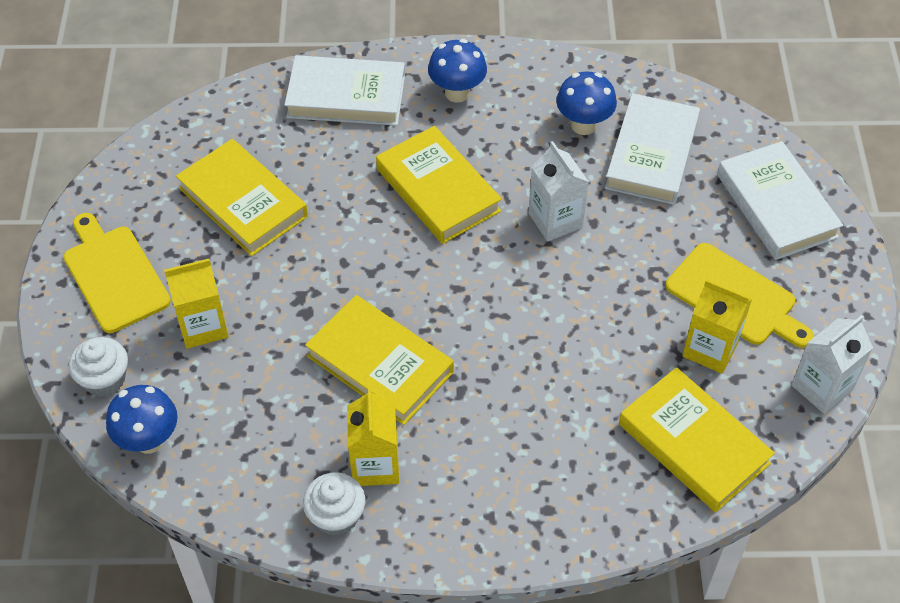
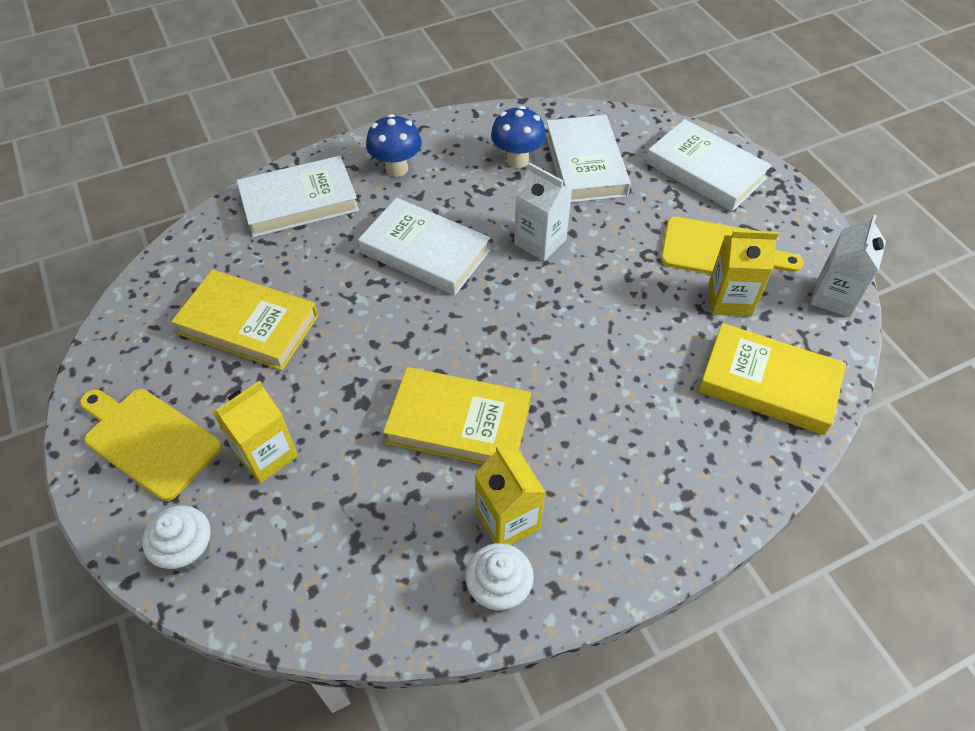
camera: 25 degrees left, 0 degrees up
(149, 440) = (266, 594): blue mushroom -> none
(438, 190) = (425, 251): yellow book -> white book

